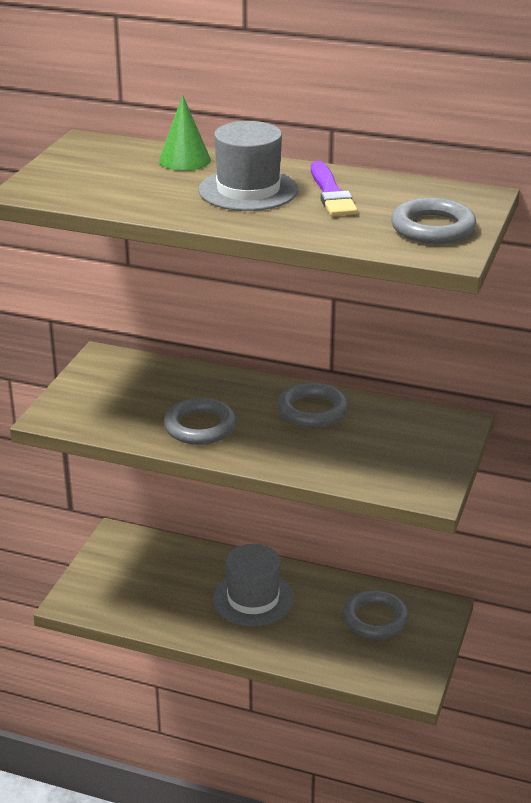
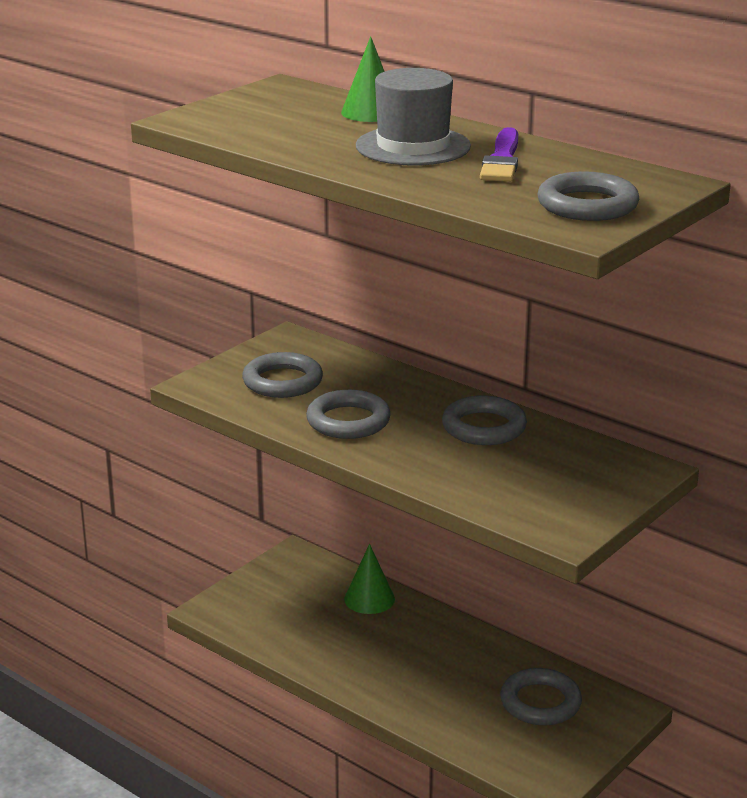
camera: 20 degrees right, 5 degrees down
(122, 400) = (282, 381): none -> grey ring
(197, 561) = (369, 599): none -> green cone
(253, 599) = (410, 650): grey hat -> none

